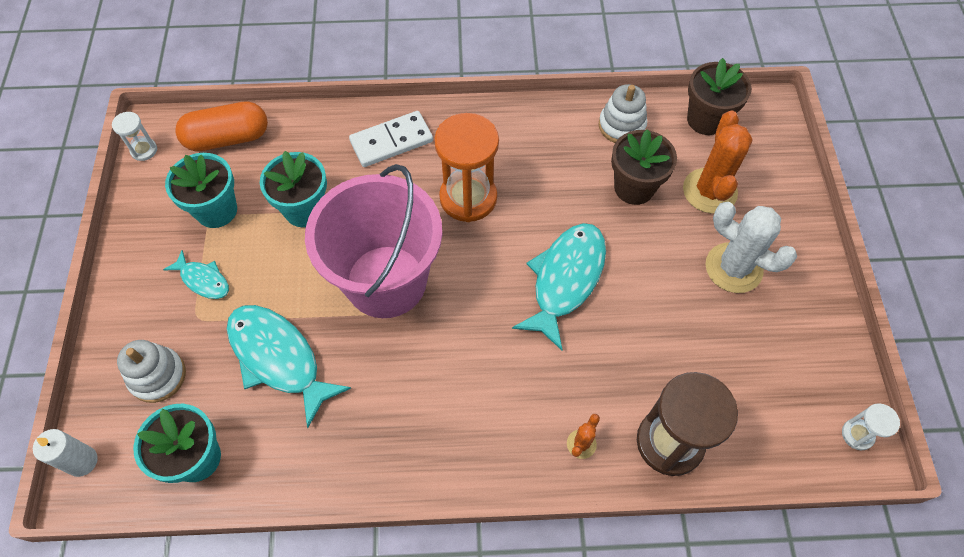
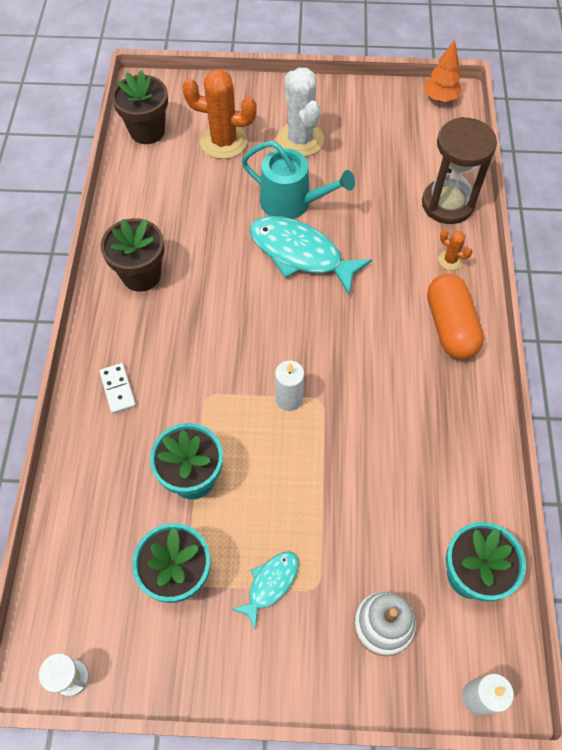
camera: 85 degrees left, 0 degrees up
(228, 138) = (76, 569): orange capsule -> orange capsule (450, 326)
(278, 358) = (367, 499): turquoise fish -> none
(386, 281) = (289, 399): pink bucket -> white candle
(391, 141) = (118, 389): white domino -> white domino, size x0.60
(468, 198) = (202, 322): orange hourglass -> none
(621, 126) = (141, 192): white stacking toy -> none
(634, 187) = (211, 192): brown flower pot -> brown flower pot (141, 275)
(636, 266) = (291, 202): none -> turquoise watering can
(733, 268) = (300, 139): white cactus -> white cactus turned 60 degrees counterclockwise
(857, 434) = (440, 98): white hourglass -> orange tree

